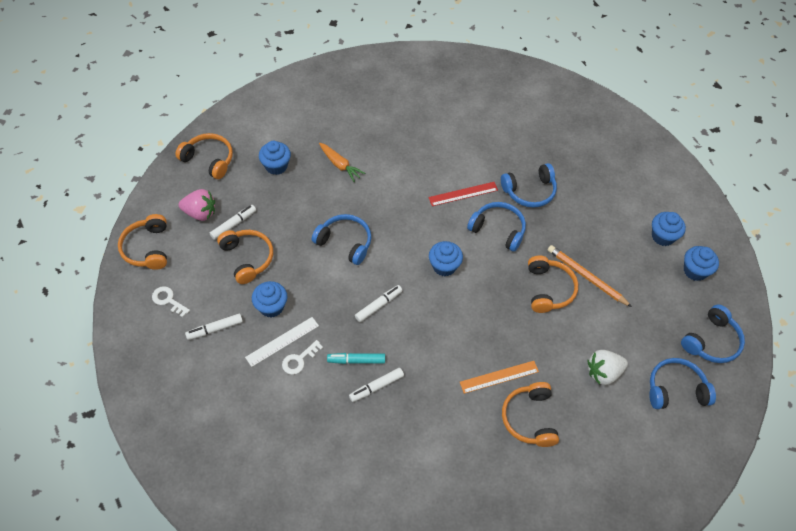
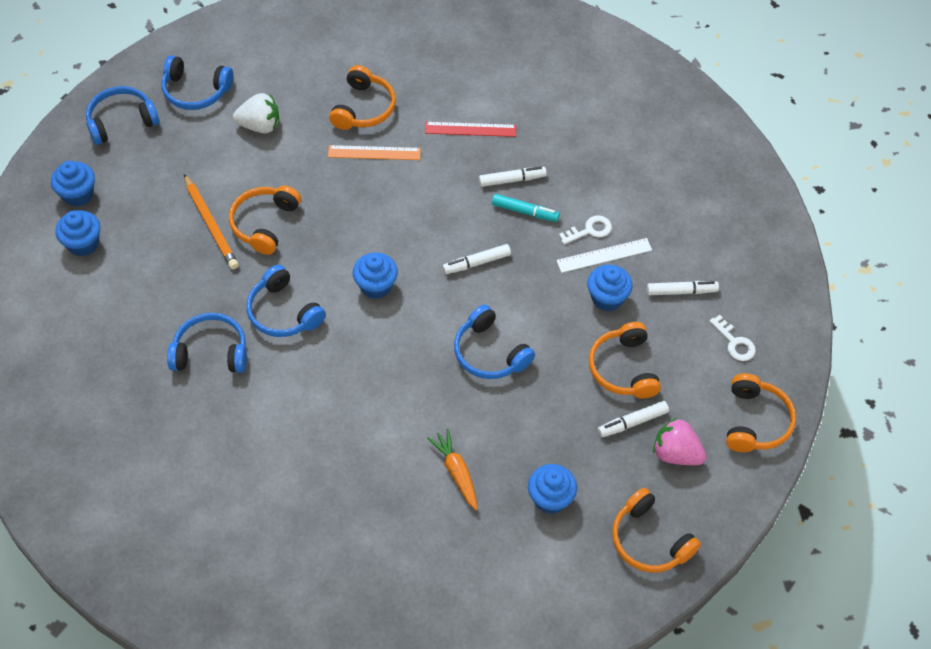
camera: 160 degrees left, 0 degrees up
(463, 194) = (302, 375): red ruler -> red ruler (470, 129)

